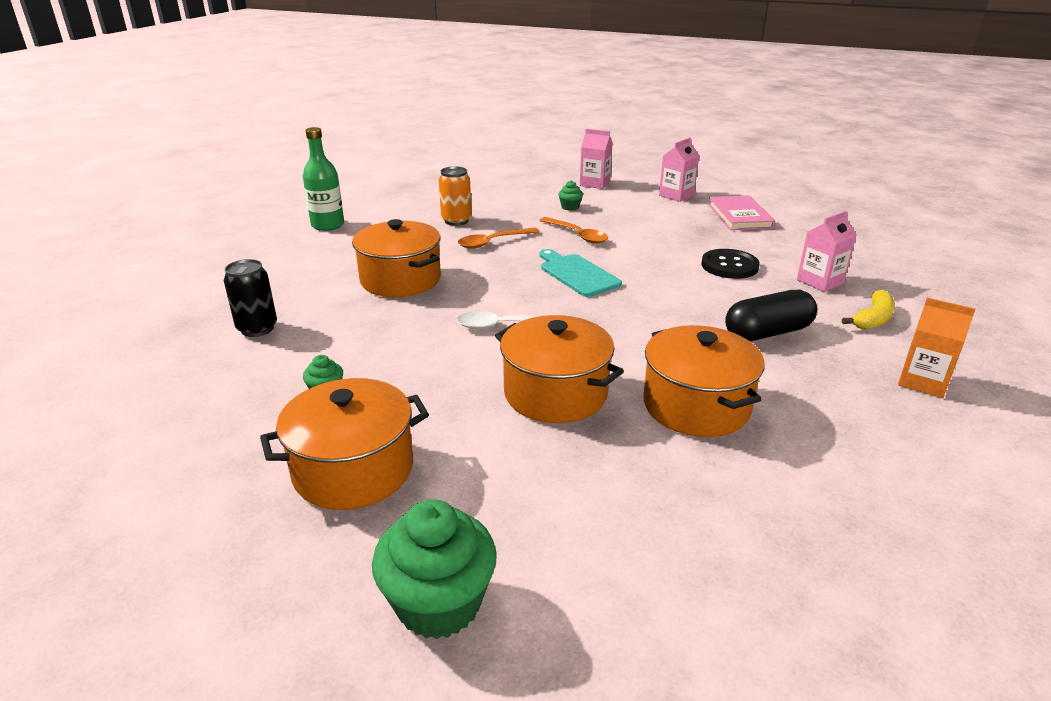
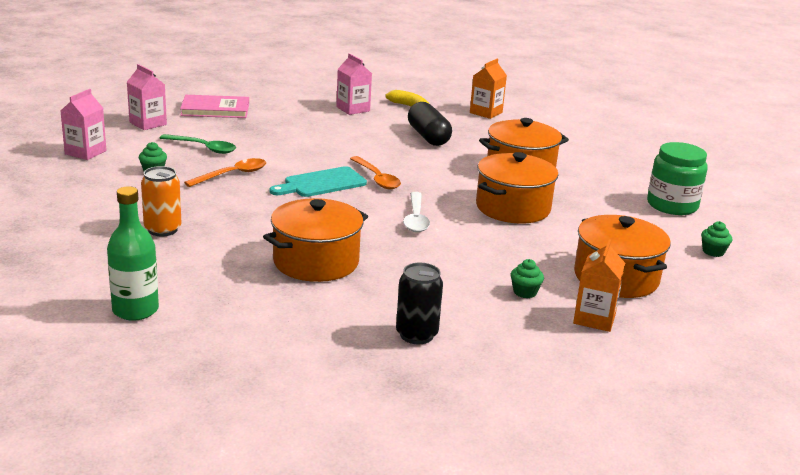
camera: 90 degrees left, 5 degrees down
(253, 440) = (594, 319): none -> orange carton
(439, 603) = (713, 252): green cupcake -> green cupcake, size x0.47
(493, 242) = (235, 213): orange spoon -> orange spoon (377, 178)
(628, 576) = (672, 205): none -> green jar
(634, 219) = (203, 148): none -> green spoon
(729, 266) = (319, 130): black button -> none

